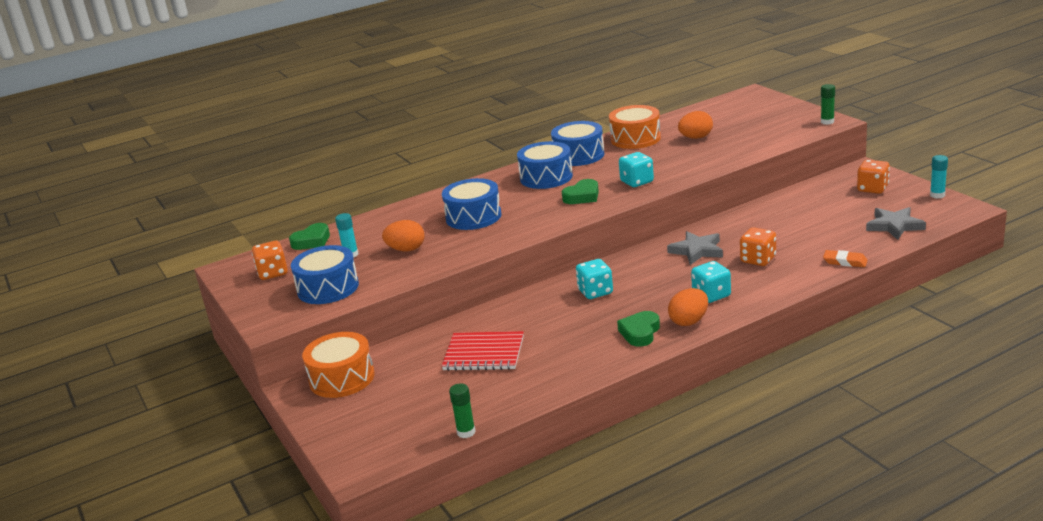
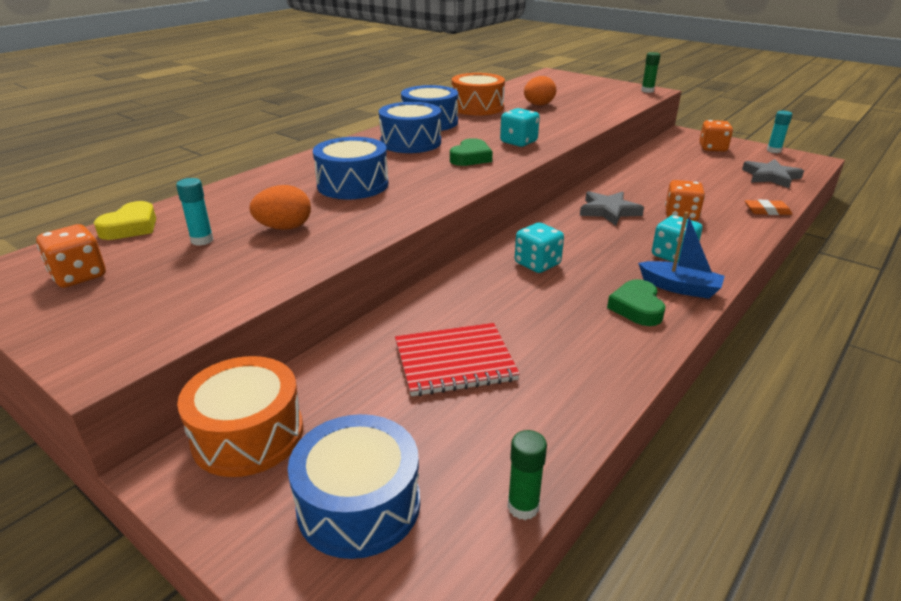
camera: 25 degrees left, 5 degrees up
(312, 241) = (131, 227): green heart -> yellow heart
(328, 288) = (186, 290): blue drum -> blue drum (359, 504)
(689, 321) = (680, 288): orange egg -> blue boat

